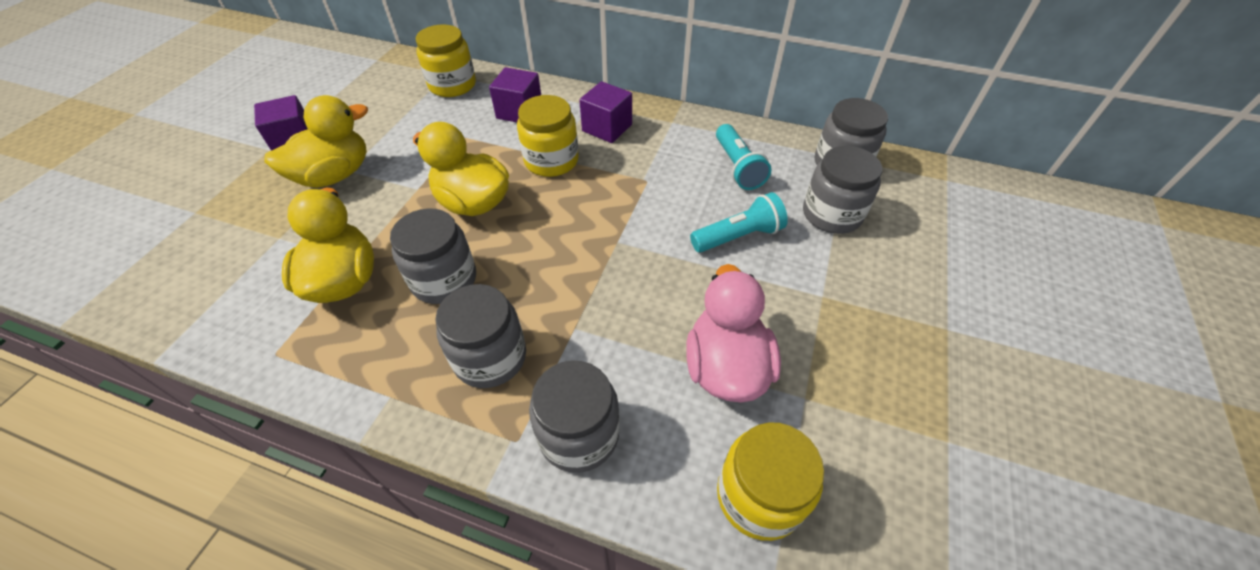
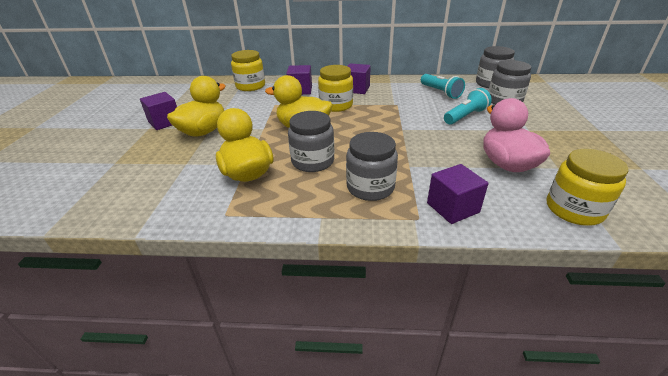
camera: 15 degrees left, 15 degrees down
(579, 434) = (452, 207): grey jar -> purple cube

